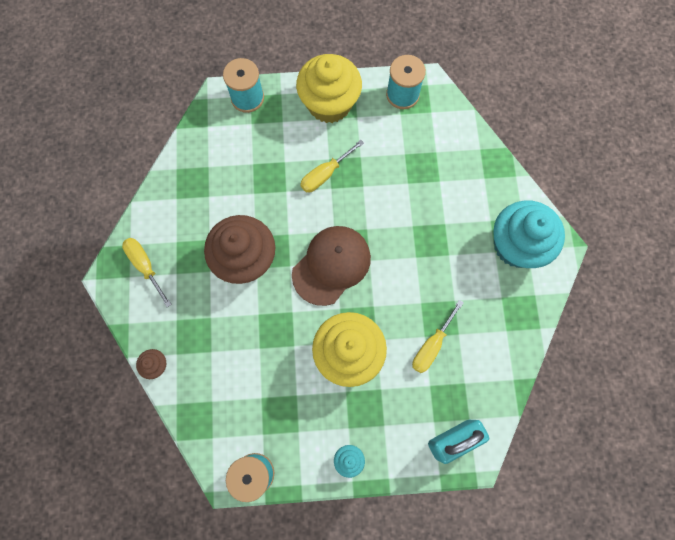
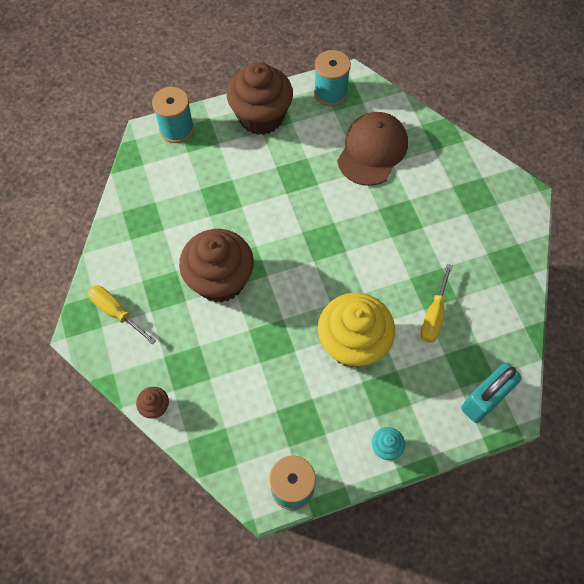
camera: 15 degrees left, 10 degrees down
(325, 174) = (277, 181): yellow screwdriver -> none
(329, 104) = (261, 117): yellow cupcake -> brown cupcake
(331, 265) = (309, 265): brown cap -> brown cap (372, 150)
(516, 245) = (485, 202): turquoise cupcake -> none

